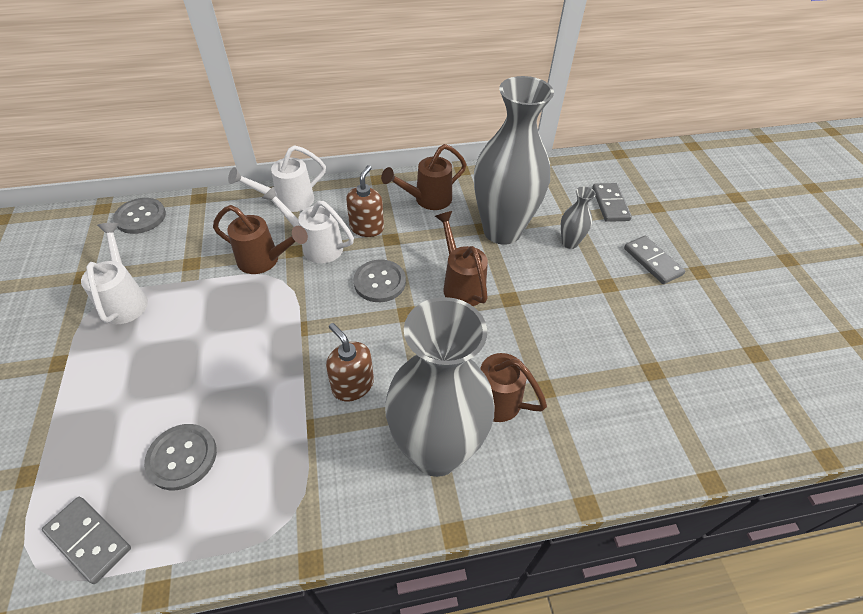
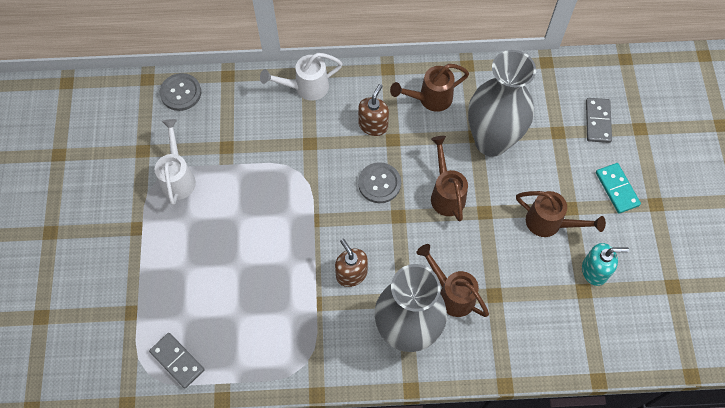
camera: 10 degrees right, 15 degrees up
(182, 457) = (231, 313): grey button -> none
(265, 261) = (286, 151): brown watering can -> brown watering can (550, 223)
(316, 245) = (328, 140): white watering can -> none
(569, 243) = (548, 161): grey vase -> none
(652, 261) = (617, 189): grey domino -> turquoise domino
(658, 346) = (594, 270): none -> turquoise soap dispenser

